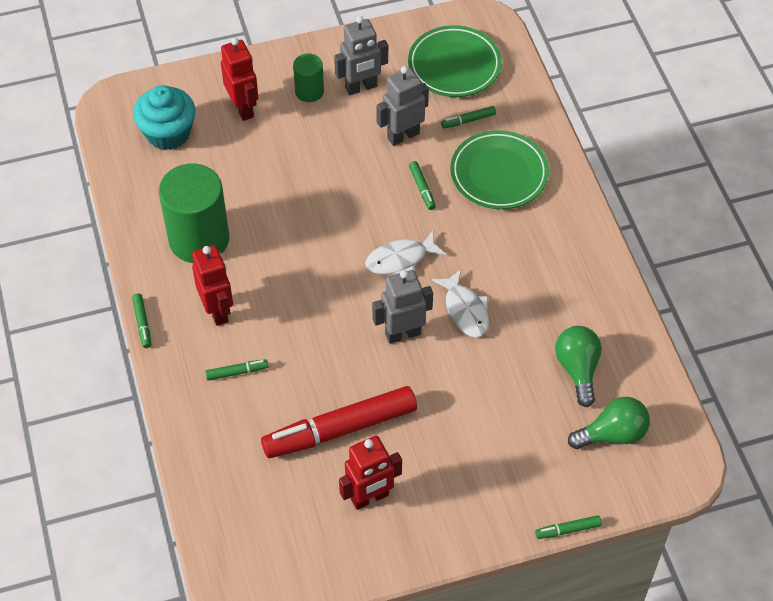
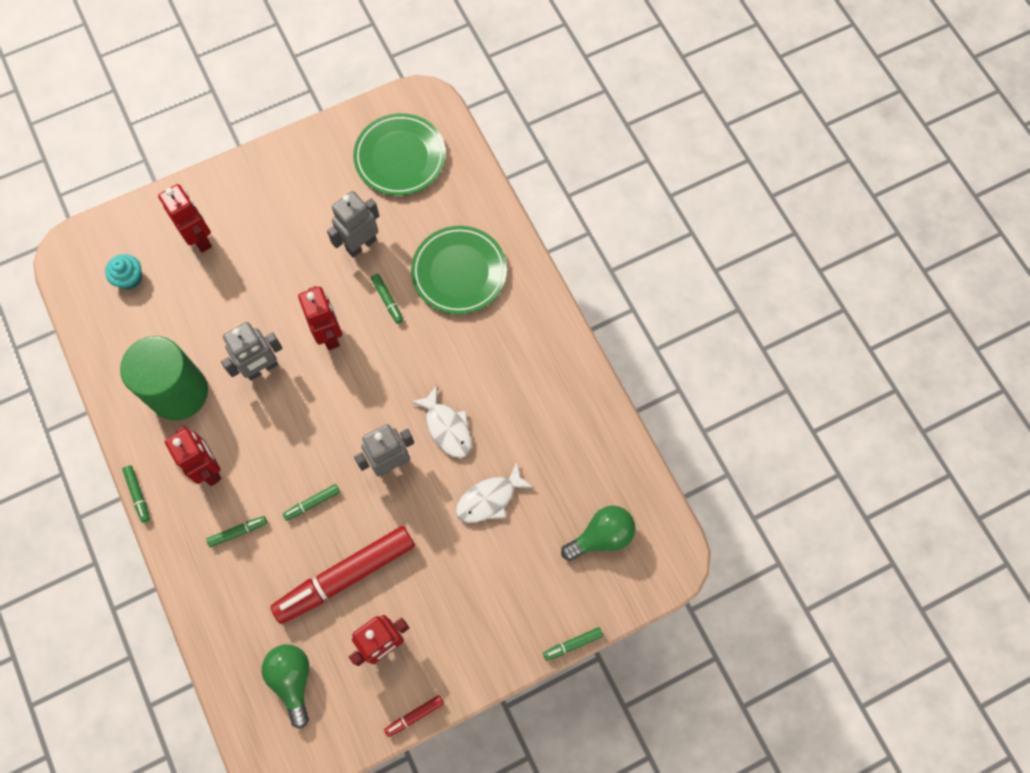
camera: 10 degrees left, 15 degrees up
(168, 133) = (129, 278): turquoise cupcake -> turquoise cupcake, size x0.58
(309, 91) = (262, 209): green cylinder -> none
(358, 210) = (329, 334): none -> red robot
(361, 87) = (312, 196): grey robot -> grey robot (262, 368)
(391, 570) = (414, 716): none -> red marker
(400, 259) = (377, 382): white fish -> white fish (489, 499)
(468, 120) = (422, 217): green marker -> green marker (312, 503)
(577, 369) = (561, 473): green light bulb -> green light bulb (292, 680)

